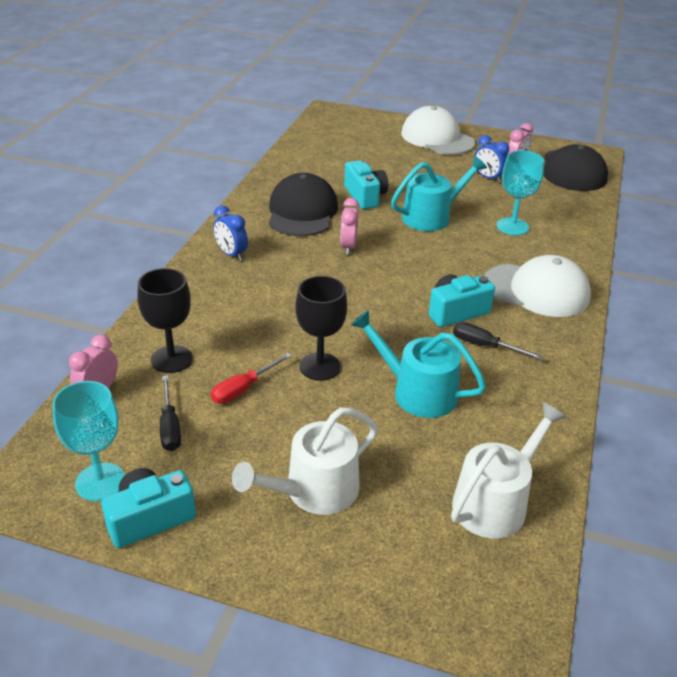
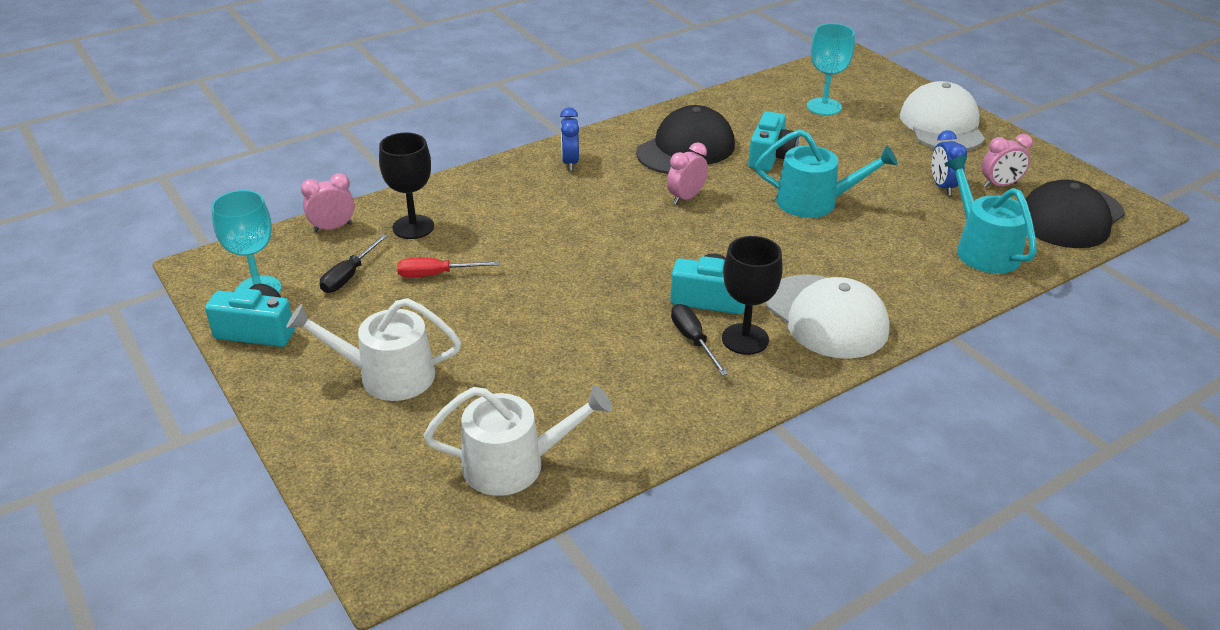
camera: 40 degrees right, 0 degrees up
(320, 366) = (519, 287): black goblet -> black goblet (745, 339)
(417, 392) = (573, 347): turquoise watering can -> turquoise watering can (983, 249)
(512, 226) = (895, 246): turquoise goblet -> turquoise goblet (824, 107)

